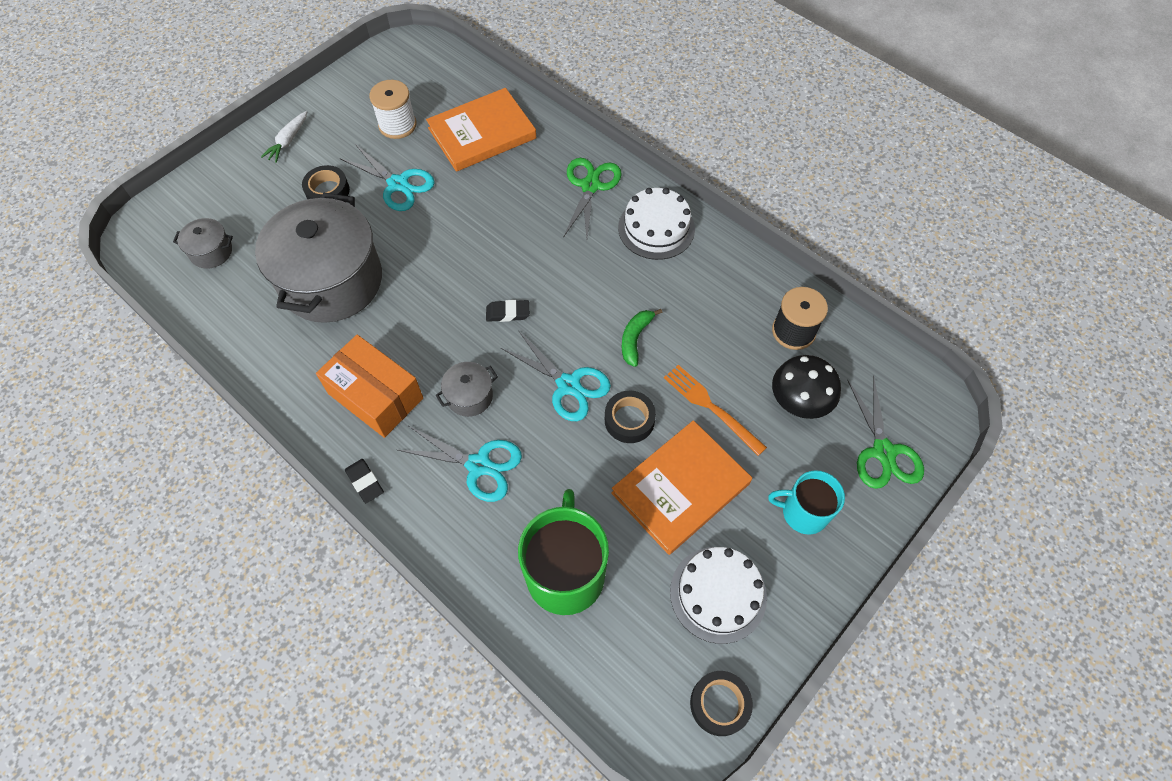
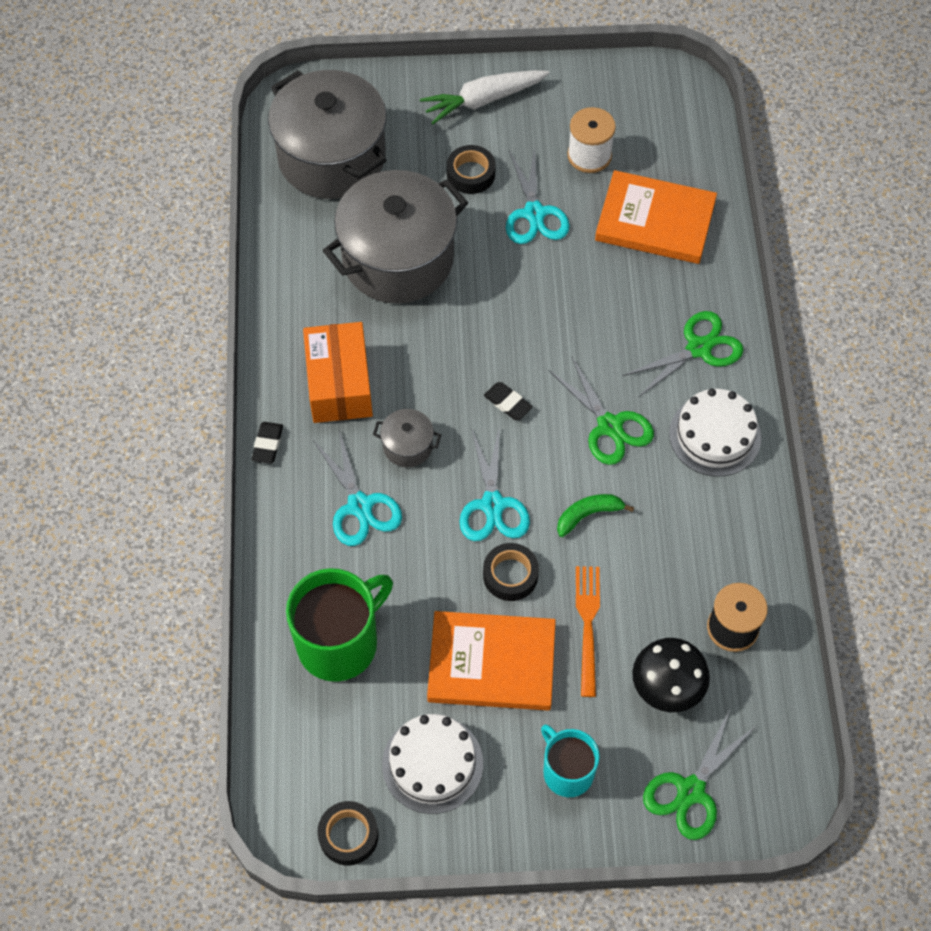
camera: 45 degrees right, 0 degrees up
(211, 252) = (332, 157): grey pot -> grey pot, size x2.38
(288, 141) = (483, 100): white carrot -> white carrot, size x1.66
(588, 274) = (610, 426): none -> green scissors

